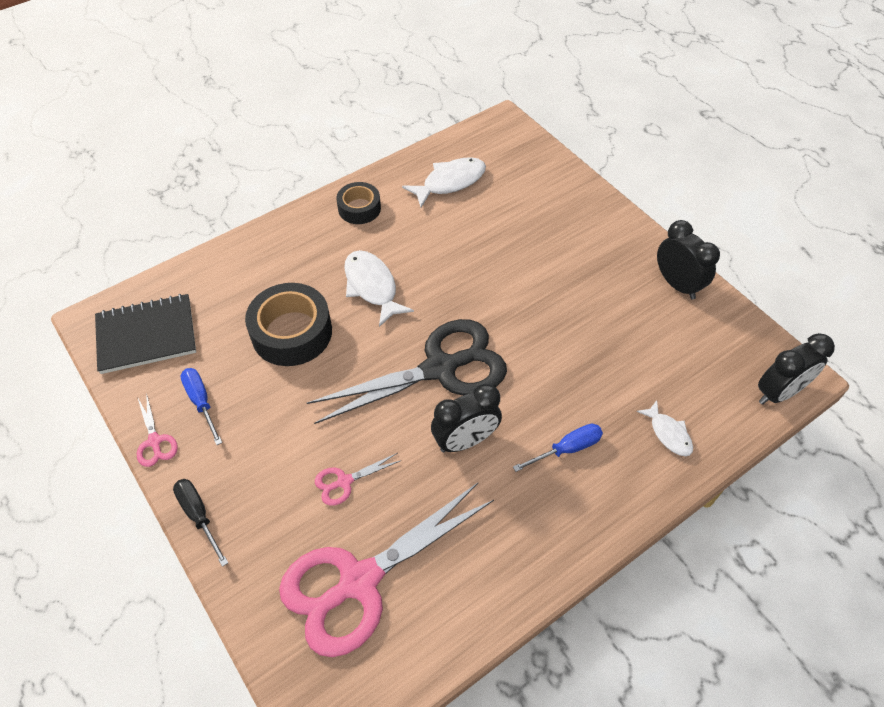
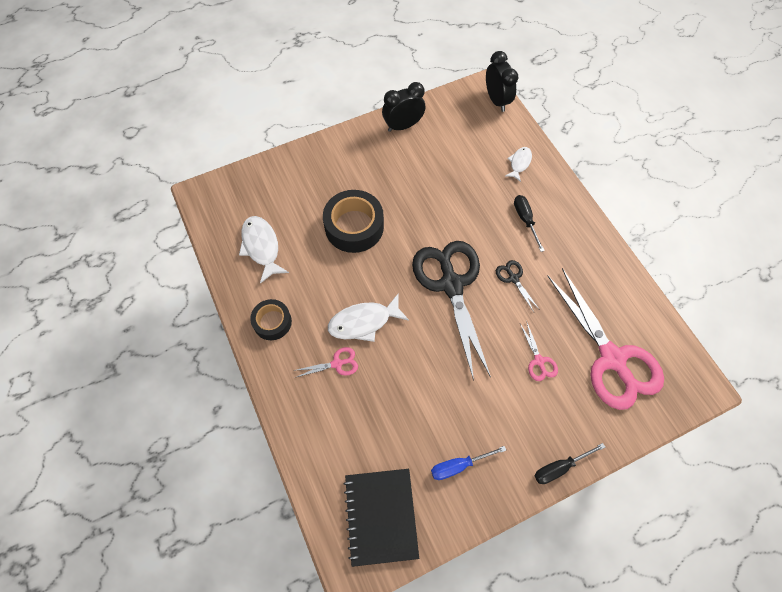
camera: 80 degrees left, 10 degrees up
(155, 441) = (492, 504): pink scissors -> pink scissors (337, 364)
(292, 332) = (399, 389): black tape -> black tape (354, 226)
(465, 441) = (513, 278): black clock -> black scissors
(567, 449) = (525, 220): blue screwdriver -> black screwdriver
(668, 433) = (519, 163): white fish -> white fish turned 45 degrees counterclockwise

